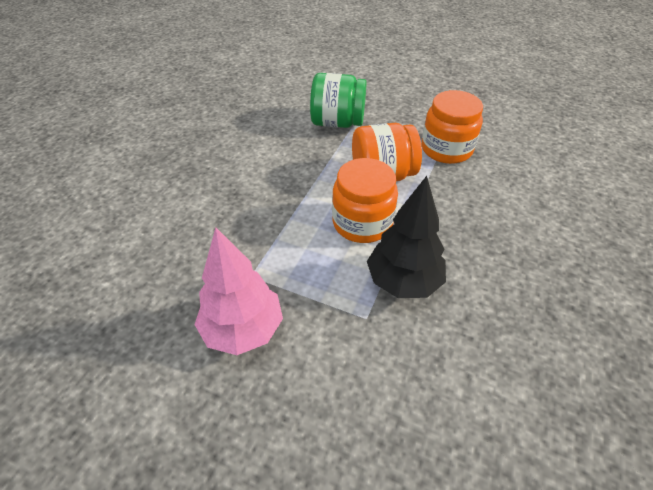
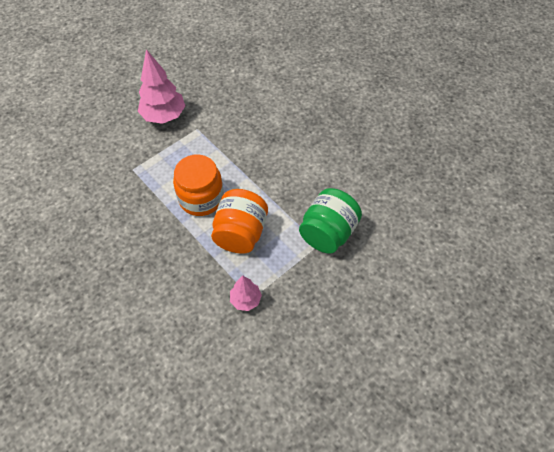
camera: 115 degrees right, 10 degrees up
(403, 281) = (141, 198): black tree -> none
(446, 149) = (245, 300): orange jar -> pink tree

